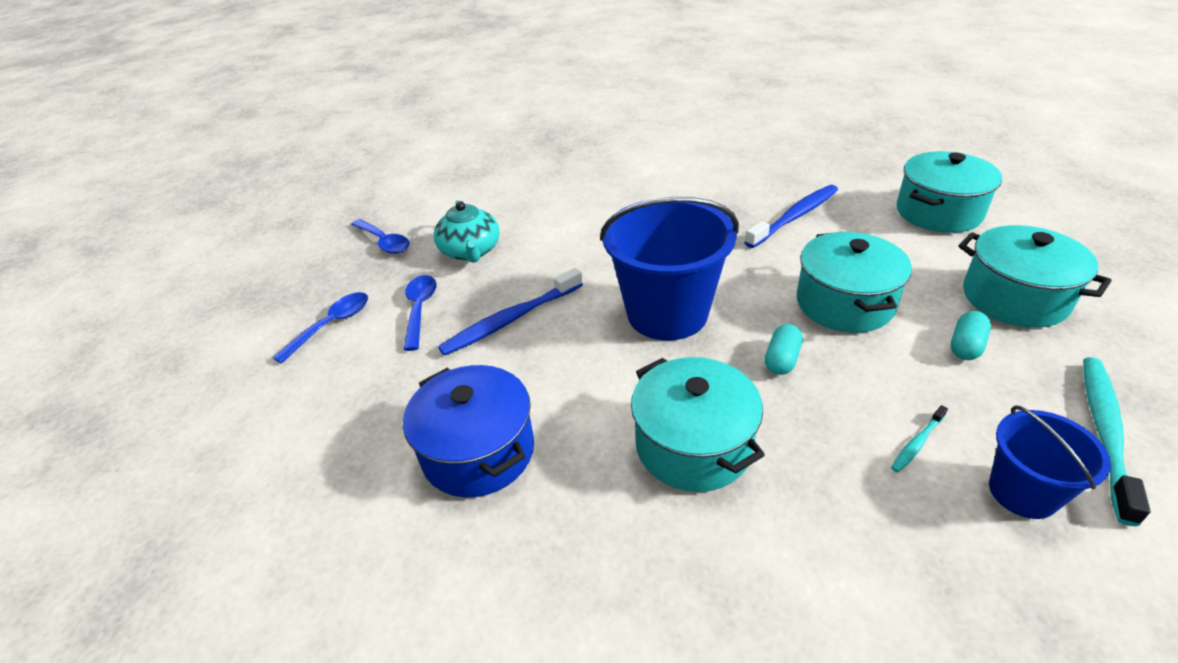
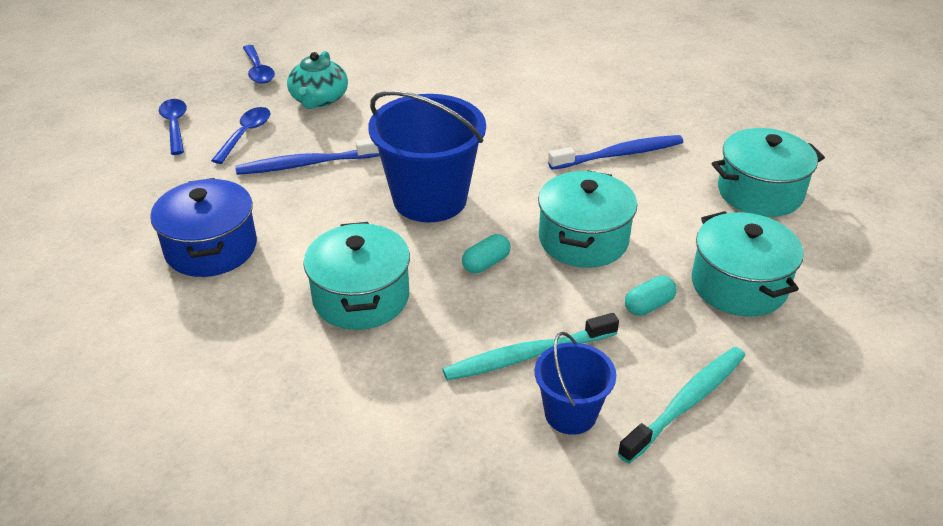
camera: 20 degrees right, 0 degrees up
(332, 325) = (175, 126): blue spoon -> blue spoon turned 75 degrees counterclockwise
(917, 443) = (528, 355): turquoise toothbrush -> turquoise toothbrush, size x2.11

